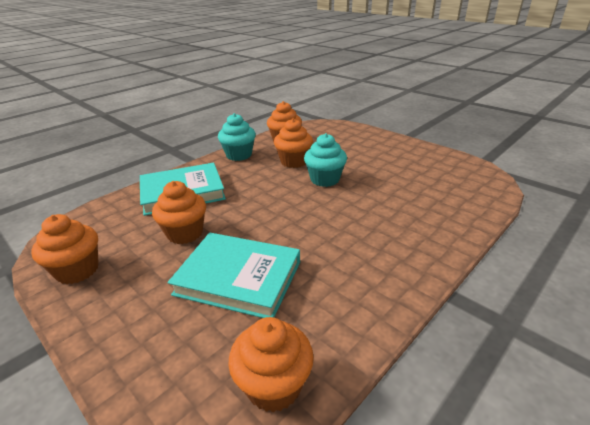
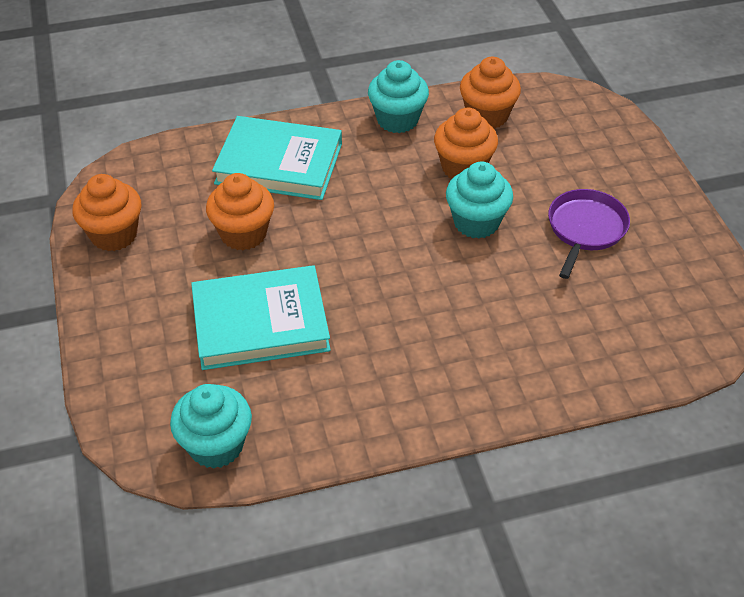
camera: 30 degrees right, 15 degrees up
(238, 278) = (260, 322): turquoise book -> turquoise book turned 60 degrees counterclockwise
(274, 385) = (216, 445): orange cupcake -> turquoise cupcake
(381, 164) = (585, 229): none -> purple pan

